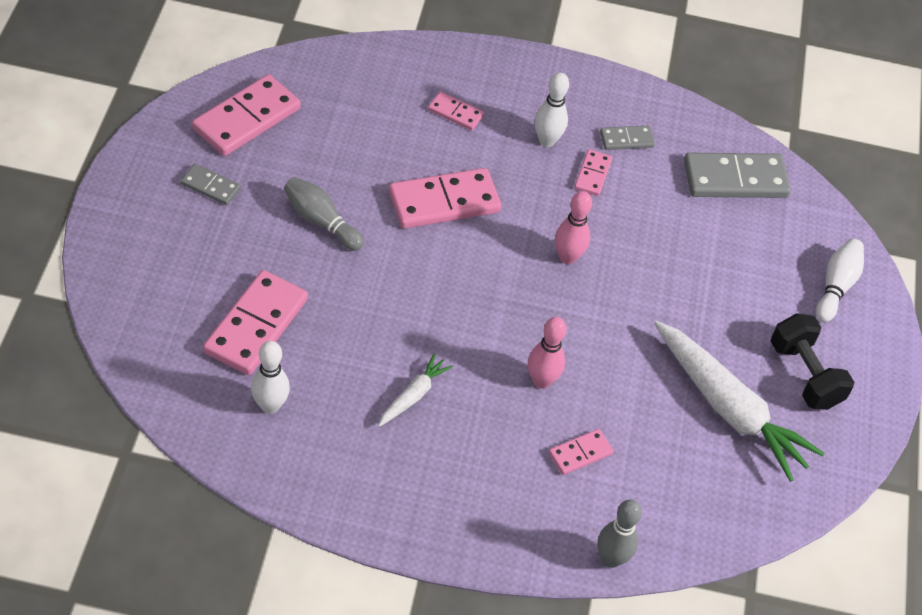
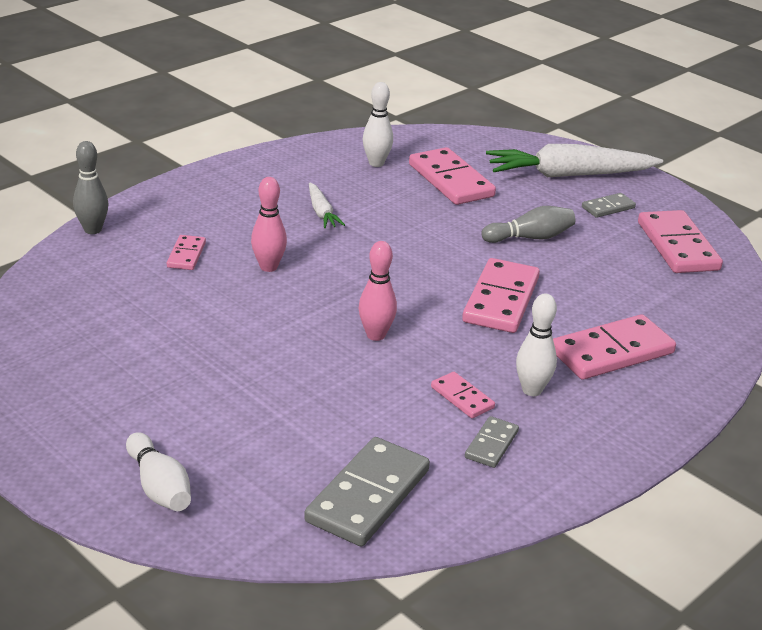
camera: 130 degrees right, 20 degrees down
(455, 113) = (611, 352): pink domino -> pink domino, size x1.93
(728, 408) = (127, 342): white carrot -> white carrot (569, 175)
(804, 375) = (99, 403): black dumbbell -> none

